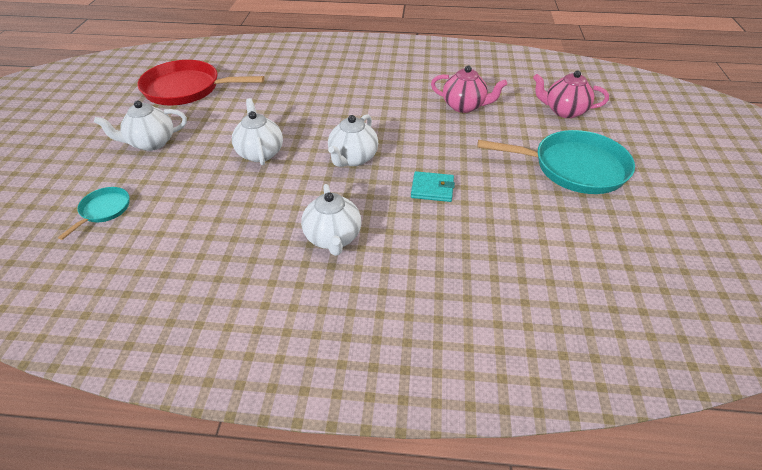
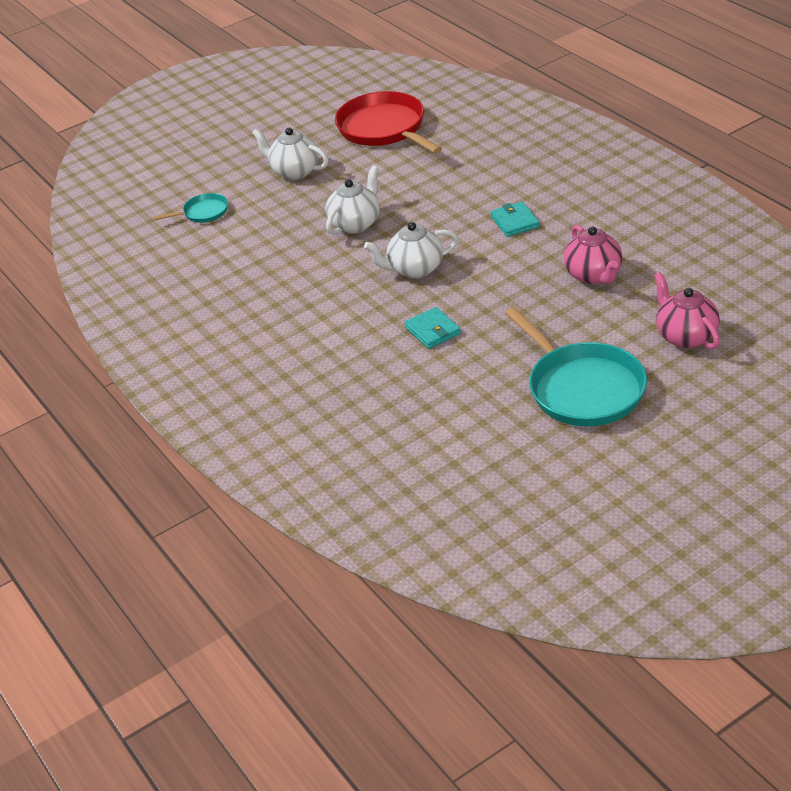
camera: 55 degrees right, 5 degrees down
(333, 238) = (307, 321): white teapot -> none
(368, 101) = (515, 222): none -> turquoise wallet

